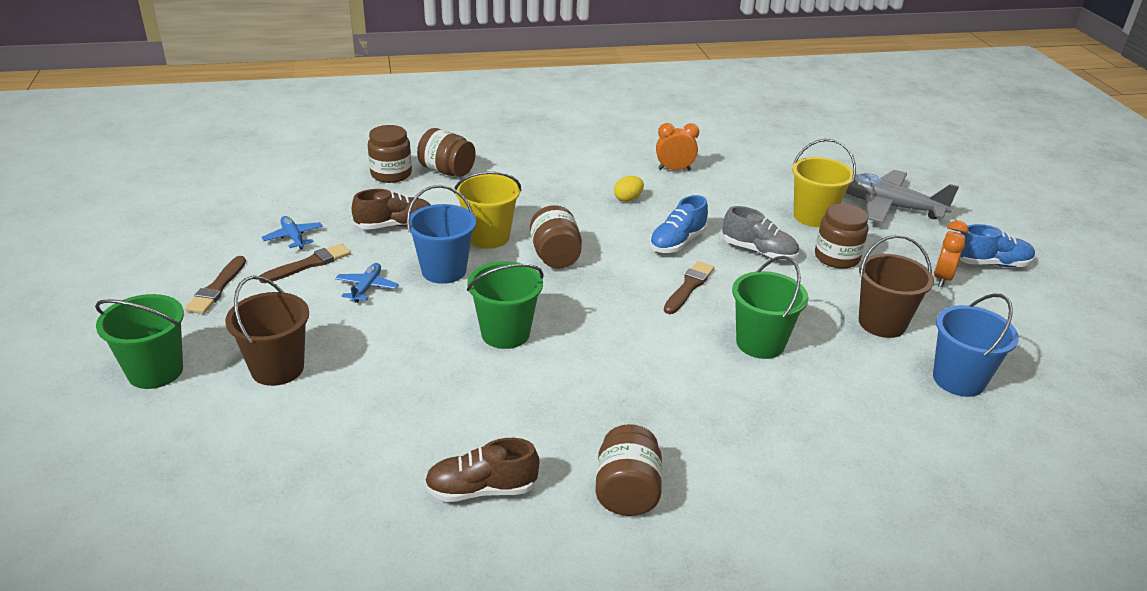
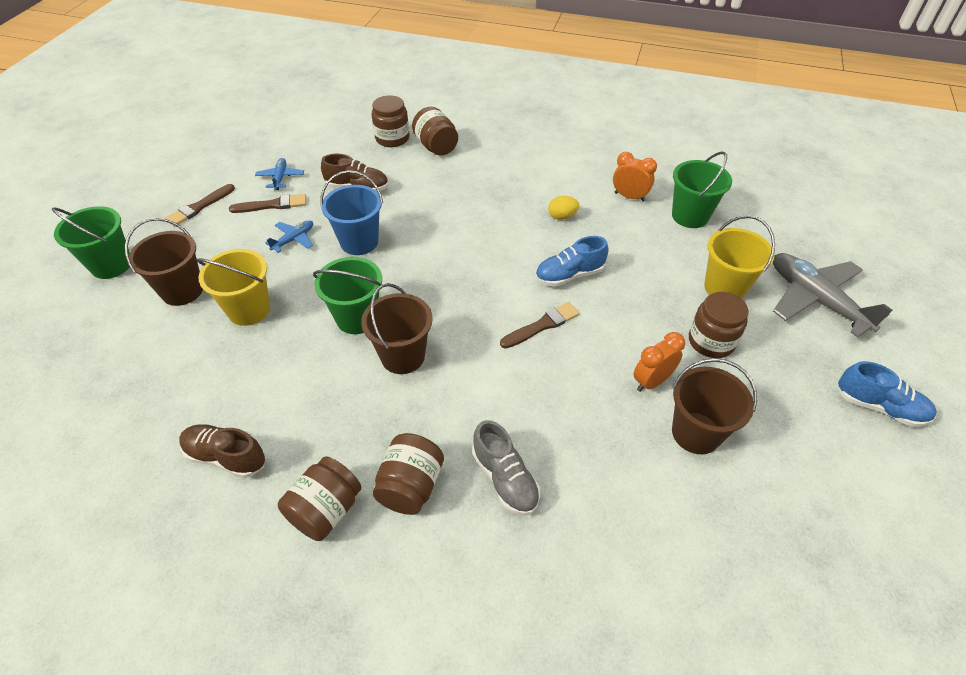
camera: 30 degrees right, 15 degrees up
(488, 237) = (417, 220): yellow bucket -> yellow bucket (249, 310)
(555, 256) = (454, 256): brown jar -> brown jar (411, 486)
(582, 349) = (402, 356): none -> brown bucket
(758, 251) = (637, 309): grey shoe -> grey shoe (505, 479)
(760, 343) = (558, 409): green bucket -> green bucket (690, 216)
(942, 278) = (806, 404): orange clock -> orange clock (652, 381)
(958, 380) = (723, 530): blue bucket -> none

